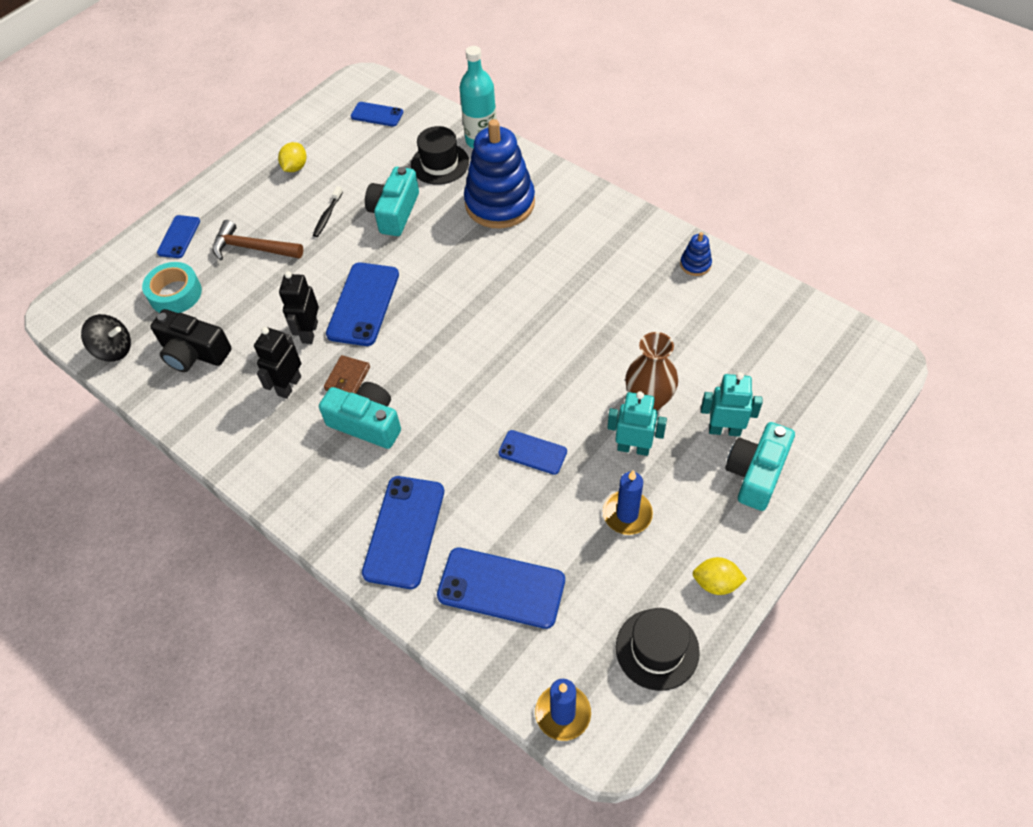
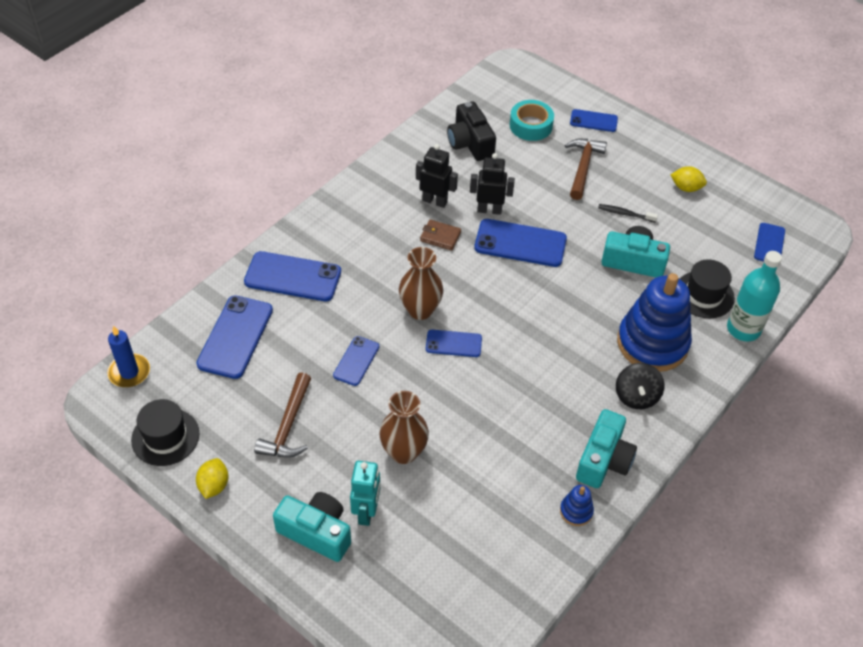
camera: 85 degrees right, 5 degrees down
(114, 349) = (474, 98): black spinning top -> black spinning top (636, 396)
(194, 353) = (470, 143): black camera -> black camera turned 45 degrees counterclockwise
(367, 423) = (395, 250): turquoise camera -> turquoise camera (604, 460)
(458, 394) = (420, 310): none -> brown vase
(505, 362) = (453, 343): none -> blue phone
(627, 514) = (288, 426): blue candle -> brown hammer
(633, 448) = (354, 436): turquoise robot -> none

